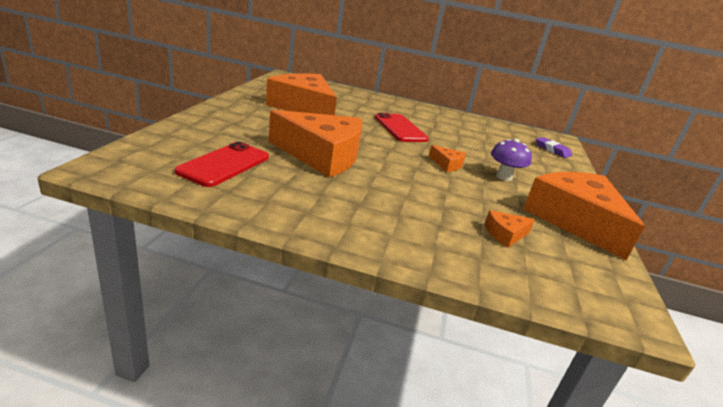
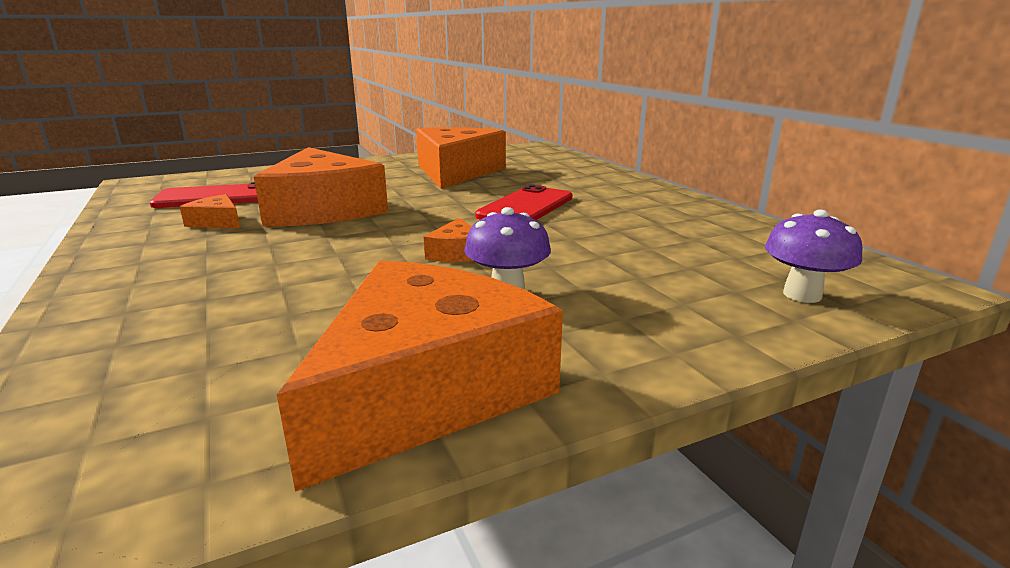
camera: 55 degrees right, 5 degrees down
(505, 234) = (241, 342): orange cheese -> orange cheese (217, 222)
(552, 150) = (802, 295): purple eraser -> purple mushroom

